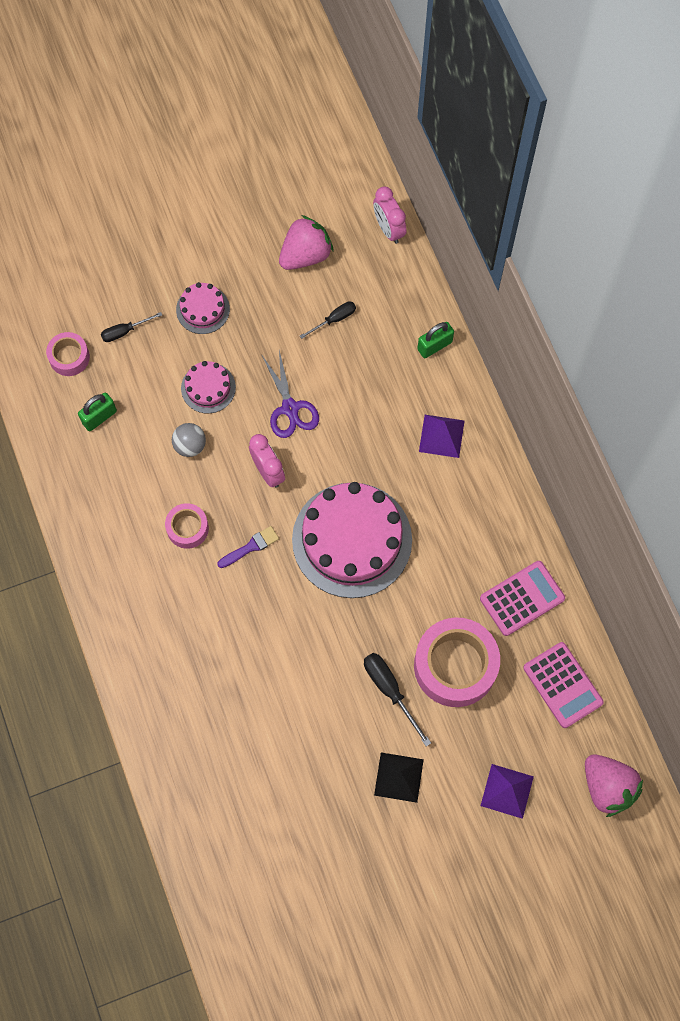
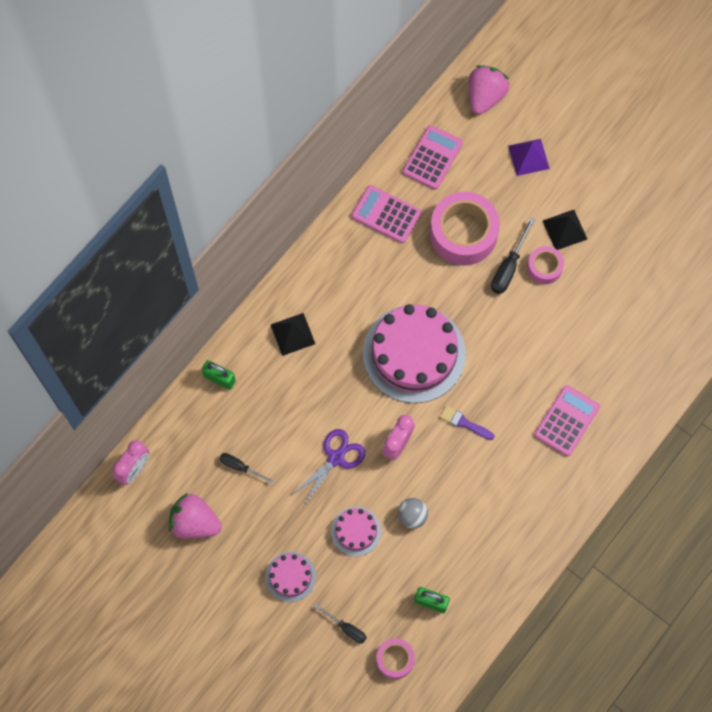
camera: 120 degrees left, 0 degrees up
(187, 528) = (478, 478): pink tape -> pink tape (544, 267)
(190, 648) = (567, 421): none -> pink calculator
(441, 436) = (293, 334): purple pyramid -> black pyramid

